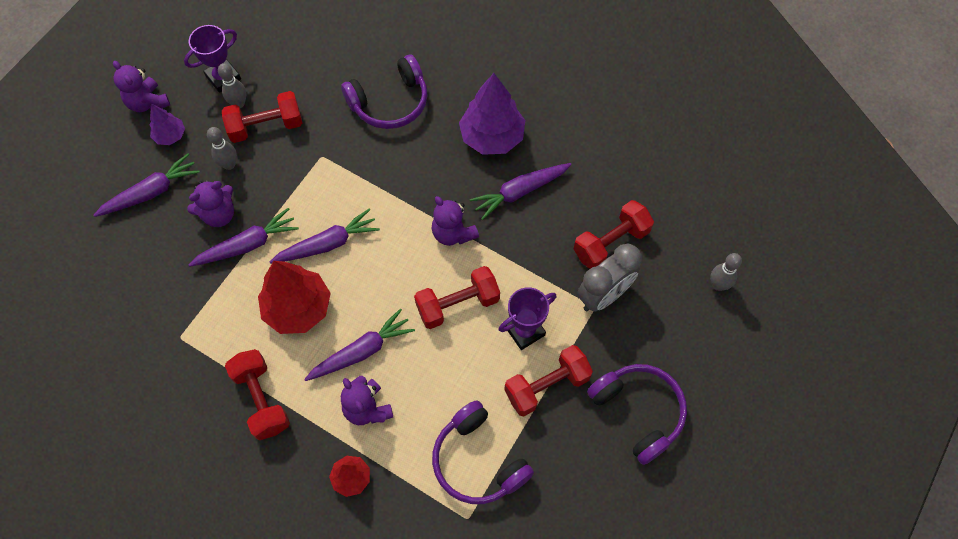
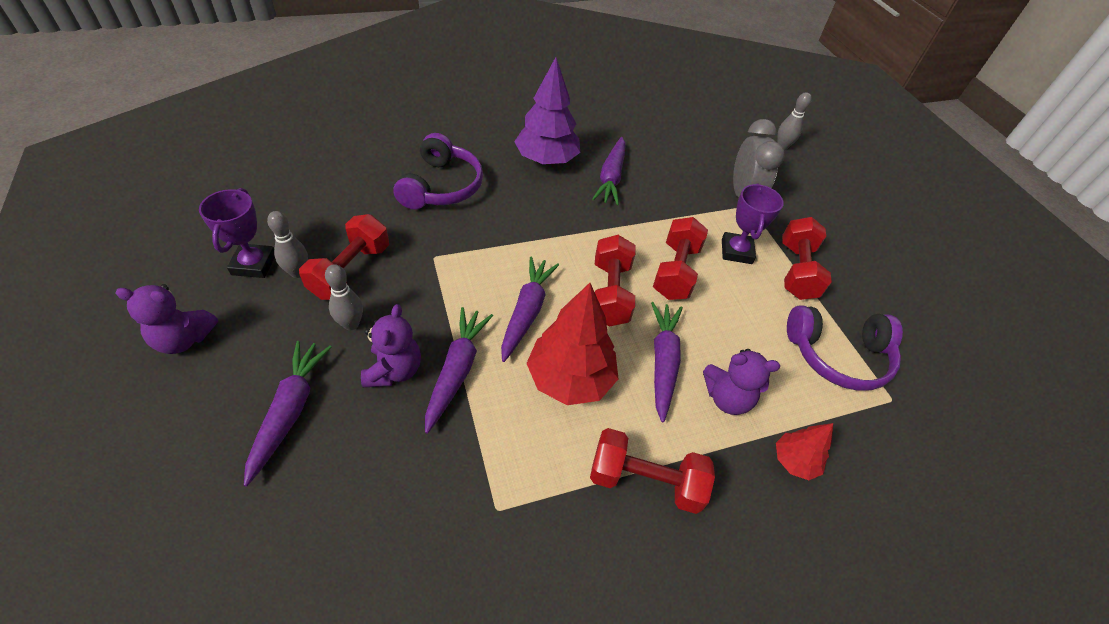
camera: 55 degrees left, 15 degrees down
(170, 136) = (250, 347): purple tree -> none
(453, 233) = (606, 232): purple teddy bear -> none
(611, 243) = (702, 166): red dumbbell -> red dumbbell (610, 293)
(638, 412) = (856, 240): purple headphones -> none

